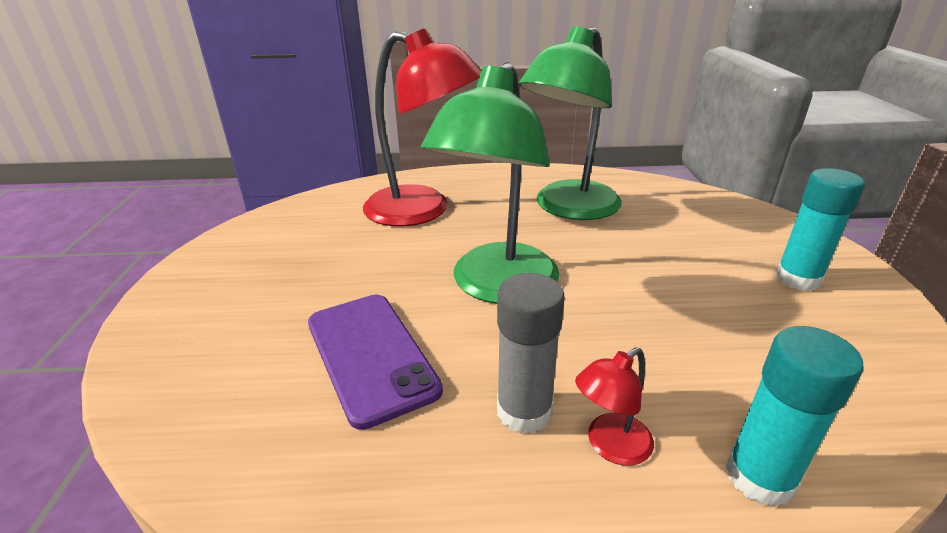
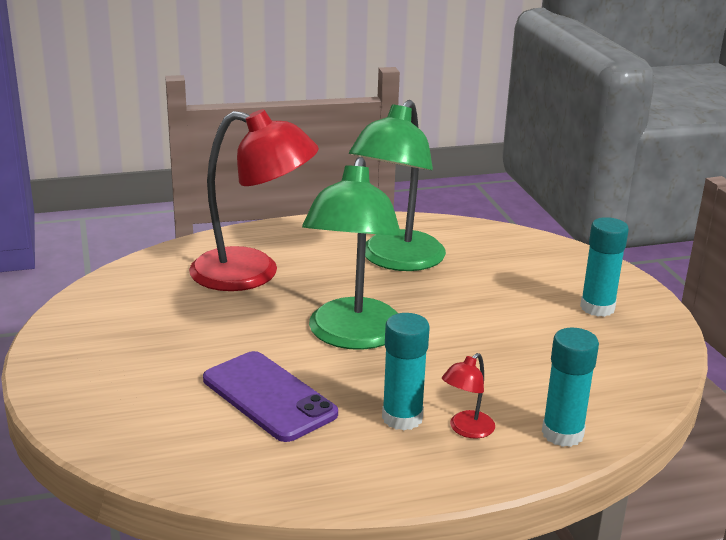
camera: 15 degrees left, 5 degrees down
(524, 411) = (402, 418): grey glue stick -> turquoise glue stick

